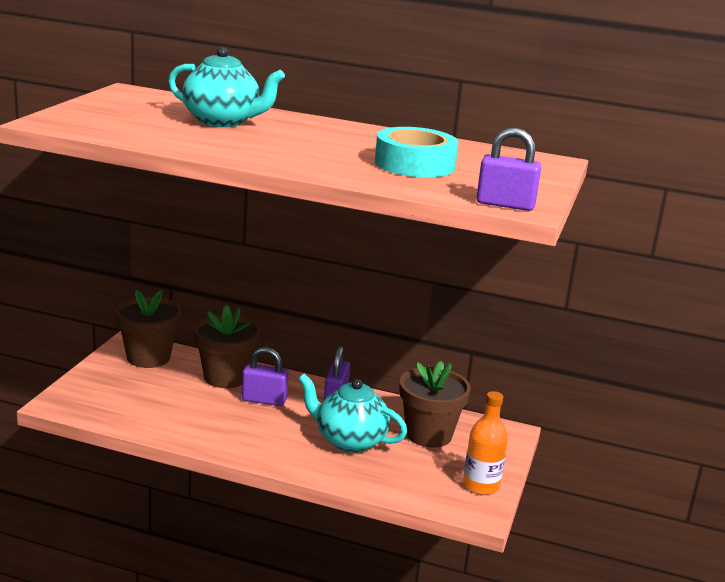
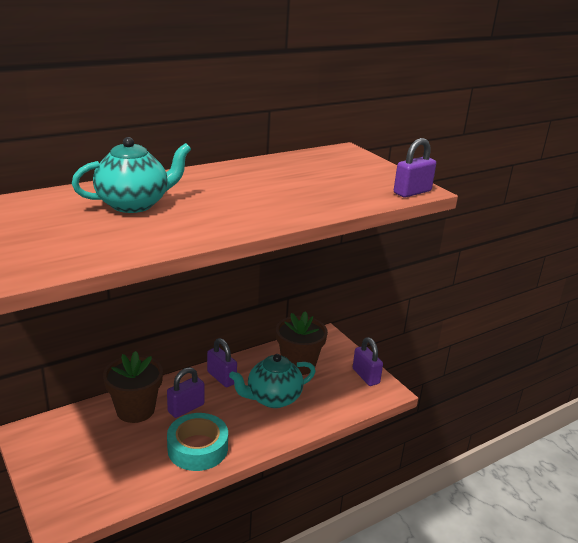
camera: 50 degrees left, 5 degrees up
(148, 357) = (58, 434): brown flower pot -> none
(414, 164) = (311, 185): turquoise tape -> turquoise tape (197, 448)
(481, 485) = (366, 376): orange bottle -> purple padlock

